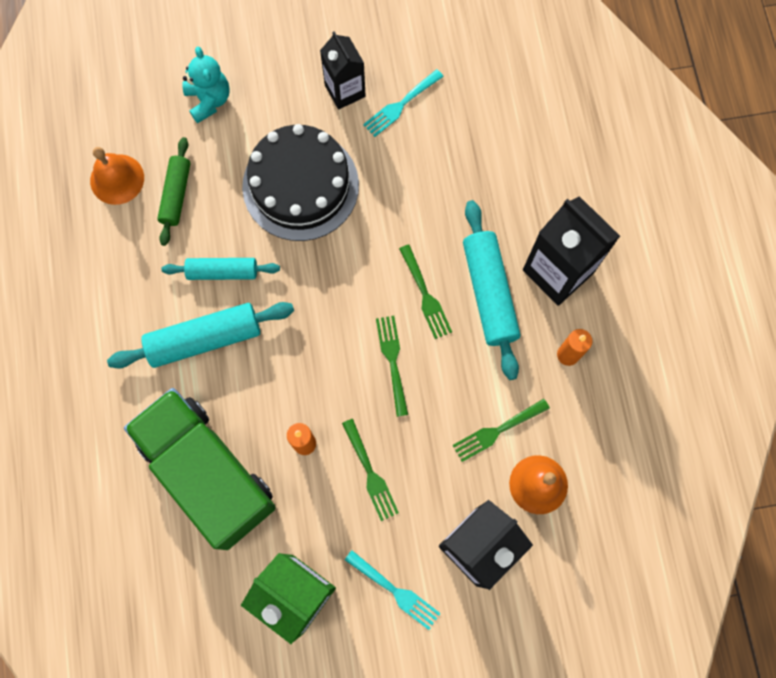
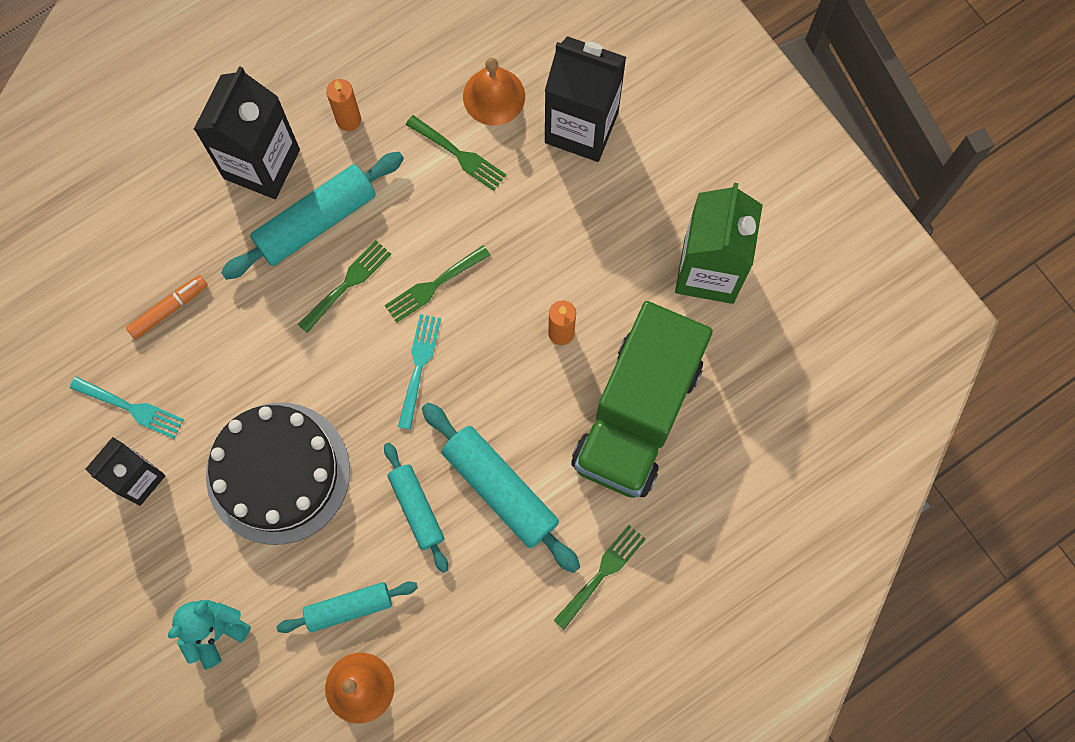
camera: 115 degrees left, 0 degrees up
(176, 194) = (349, 607): green rolling pin -> turquoise rolling pin
(370, 473) = (559, 255): green fork -> green fork (602, 573)
(395, 591) = (660, 182): turquoise fork -> turquoise fork (419, 366)
(466, 158) = (169, 309): none -> orange marker

